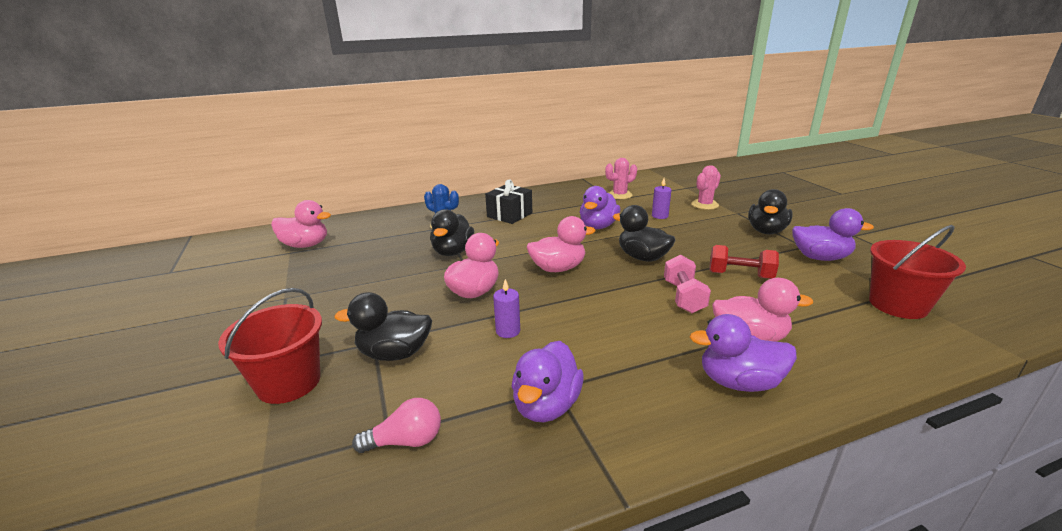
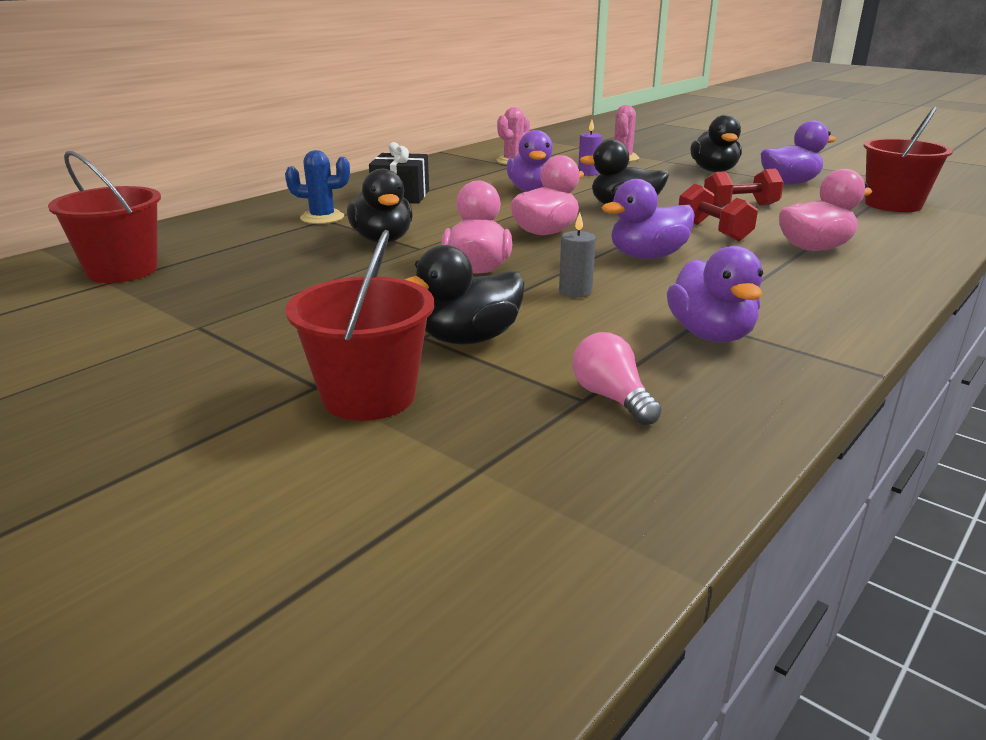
camera: 30 degrees left, 0 degrees up
(305, 245) = (122, 270): pink duck -> red bucket
(406, 441) = (611, 398): pink light bulb -> pink light bulb turned 75 degrees counterclockwise
(508, 331) = (575, 291): purple candle -> grey candle
(683, 297) = (713, 231): pink dumbbell -> red dumbbell
(739, 382) = (849, 278): purple duck -> purple duck (647, 256)

